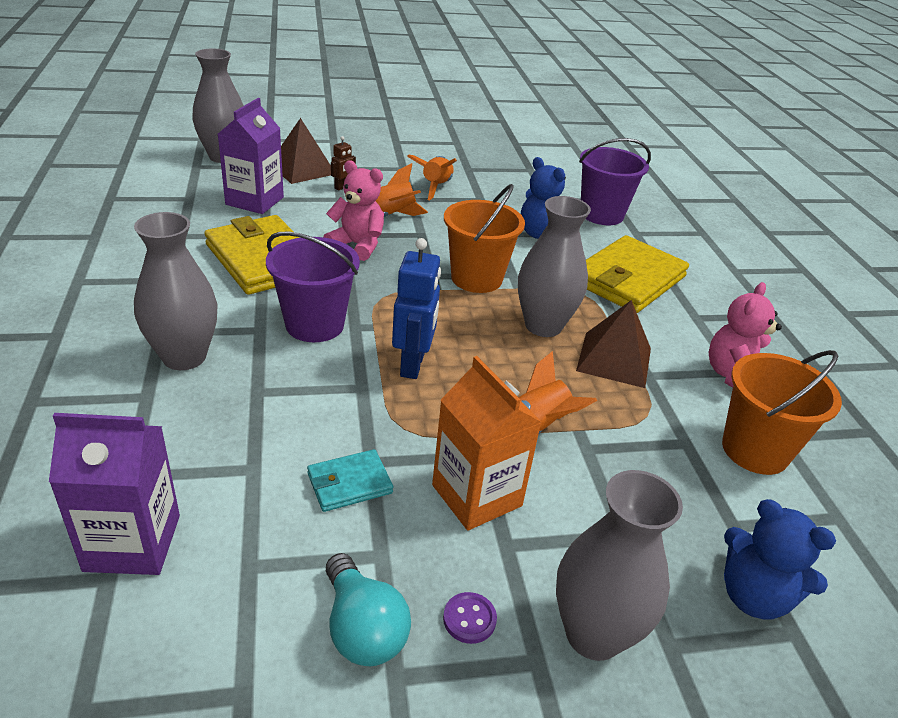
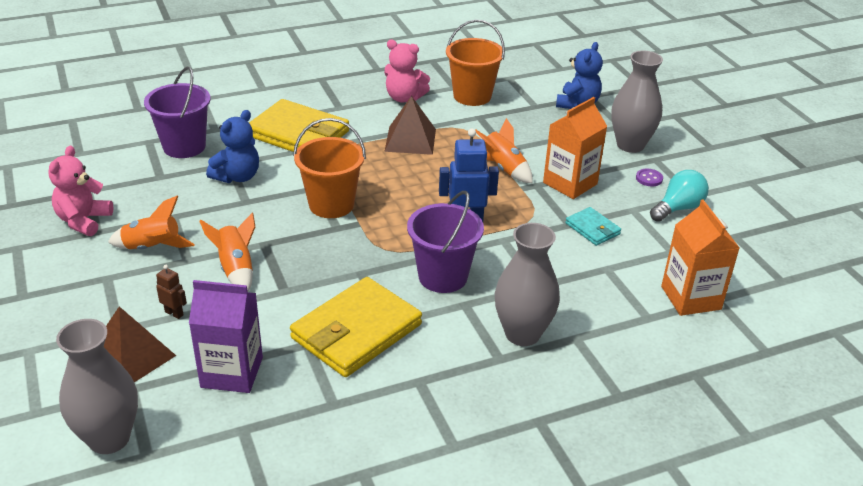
camera: 100 degrees left, 0 degrees up
(132, 543) = (691, 298): purple carton -> orange carton
(357, 245) = (303, 278): pink teddy bear -> pink teddy bear (83, 221)
(543, 326) = (385, 169): grey vase -> none

